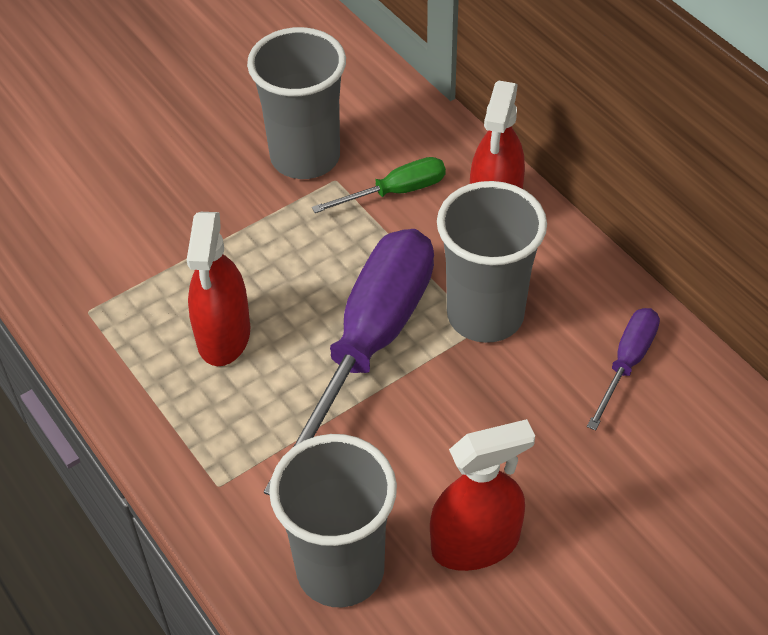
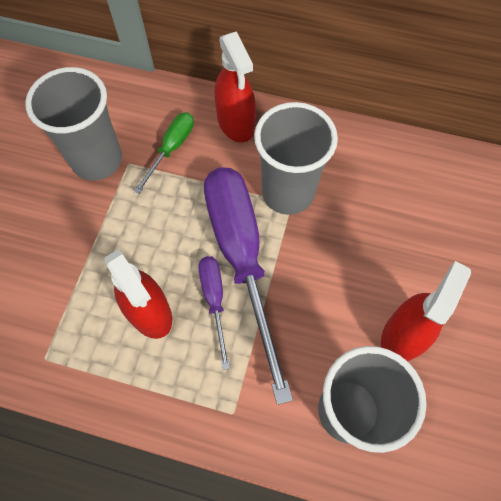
camera: 40 degrees left, 15 degrees up
(627, 363) = (383, 171): purple screwdriver -> purple screwdriver (214, 300)

